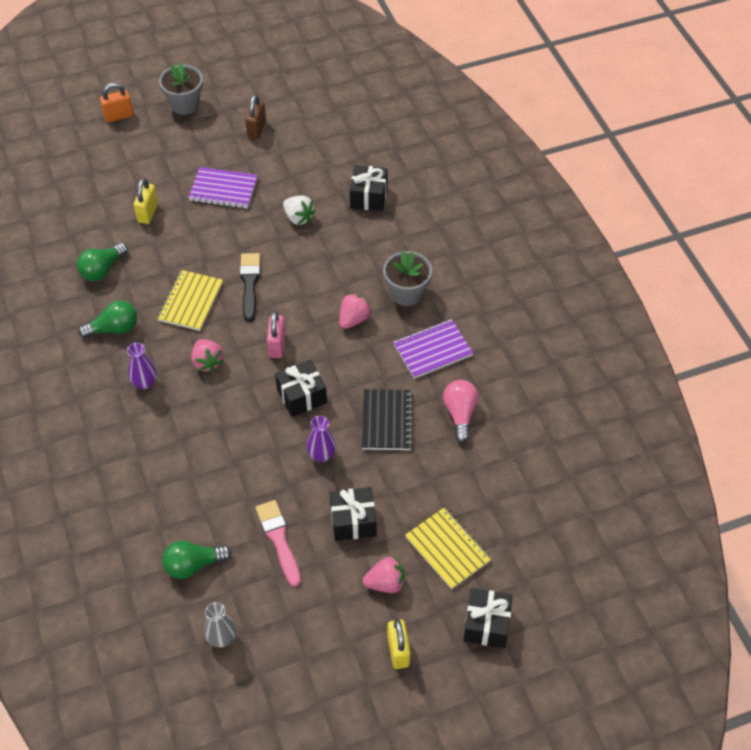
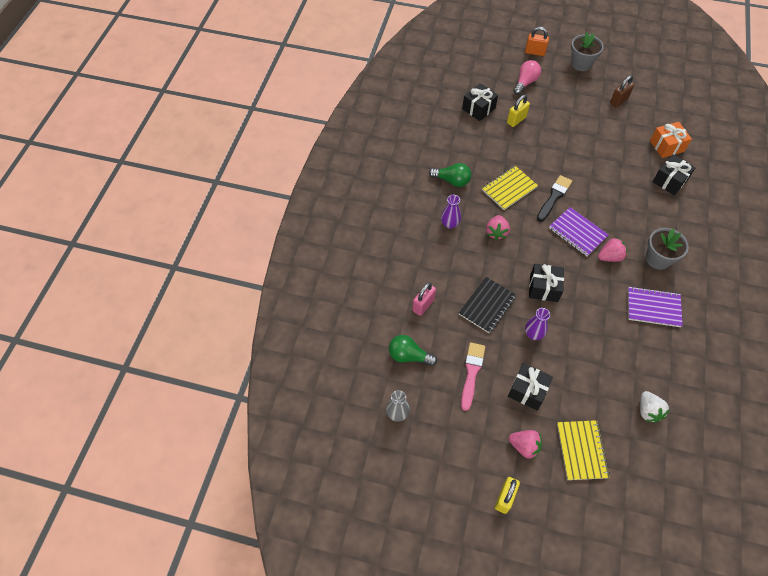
camera: 35 degrees right, 5 degrees up
(102, 270) = (467, 141): green light bulb -> none
(223, 189) = (573, 129): purple notebook -> purple notebook (577, 233)
(277, 345) = (547, 246): pink padlock -> pink padlock (423, 305)
(298, 218) = (612, 171): white strawberry -> white strawberry (648, 411)
(342, 157) = (666, 146): none -> orange gift
(387, 421) = (591, 337): black notebook -> black notebook (487, 306)
(460, 414) = (646, 362): pink light bulb -> pink light bulb (525, 82)
(486, 624) = (577, 521): black gift -> black gift (478, 108)

